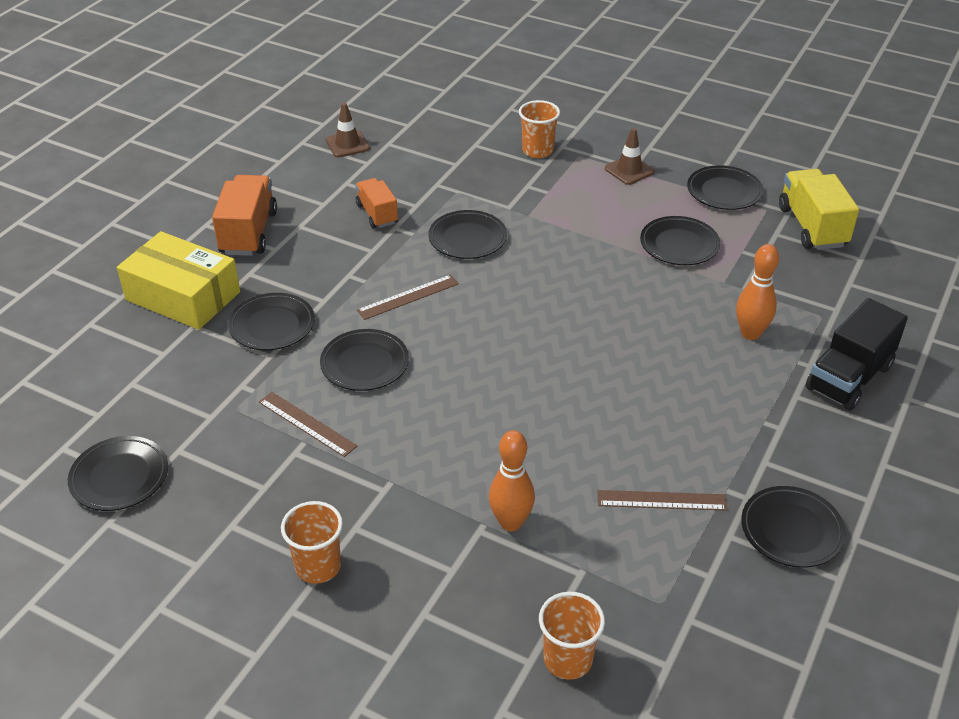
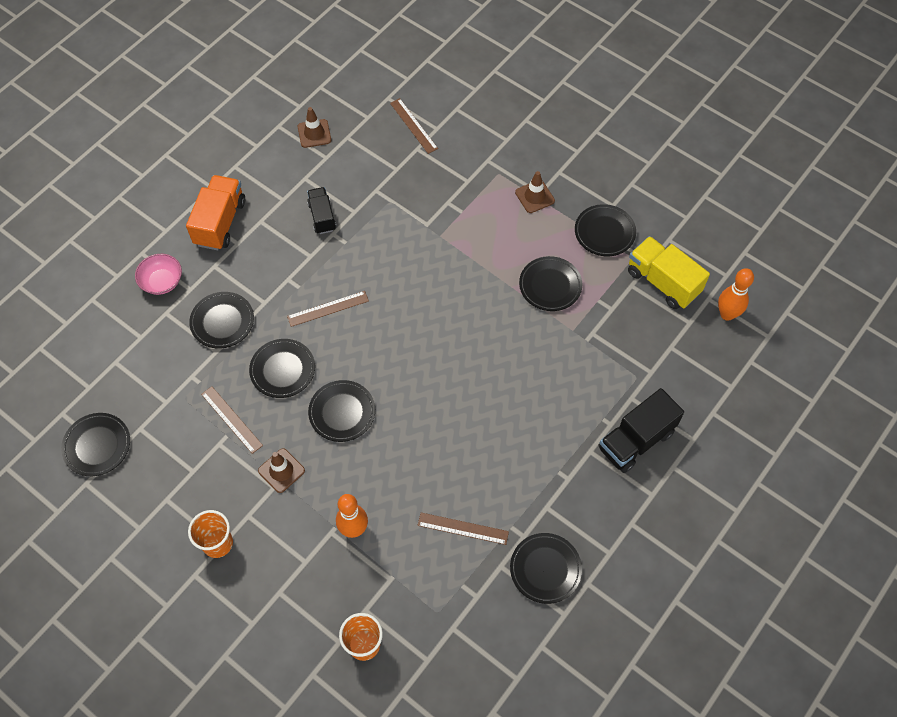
camera: 10 degrees right, 20 degrees up
(183, 296) = (162, 282): yellow box -> pink bowl
(377, 214) = (322, 217): orange truck -> black truck
(390, 470) = (281, 470): none -> brown traffic cone
(464, 126) = (413, 125): none -> brown ruler
(467, 238) = (386, 254): black plate -> black plate (342, 412)
(537, 151) = (466, 163): orange cup -> none
(750, 333) = (576, 386): orange bowling pin -> orange bowling pin (727, 314)
(812, 227) = (663, 282): yellow truck -> yellow truck turned 45 degrees counterclockwise

